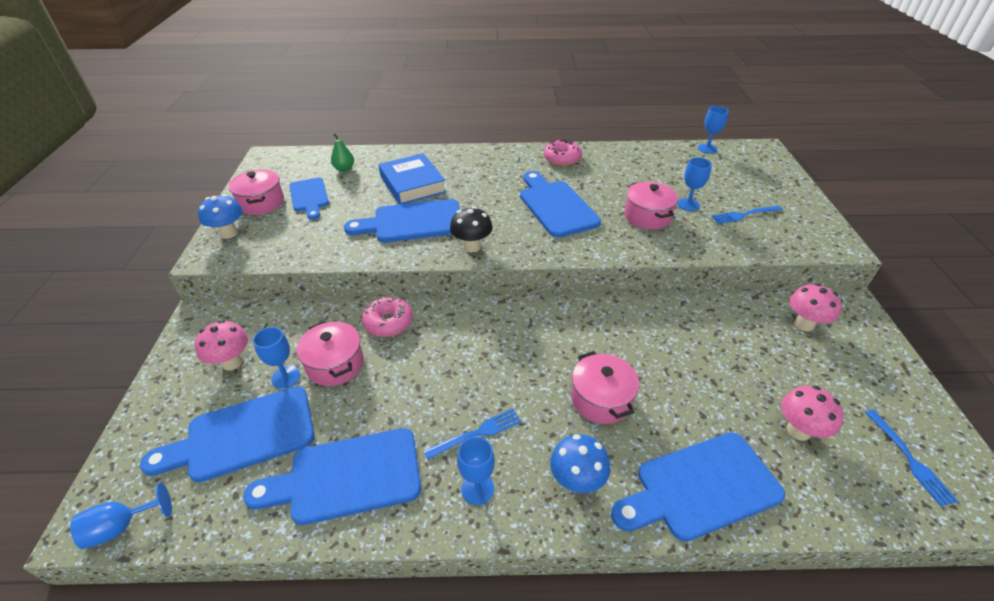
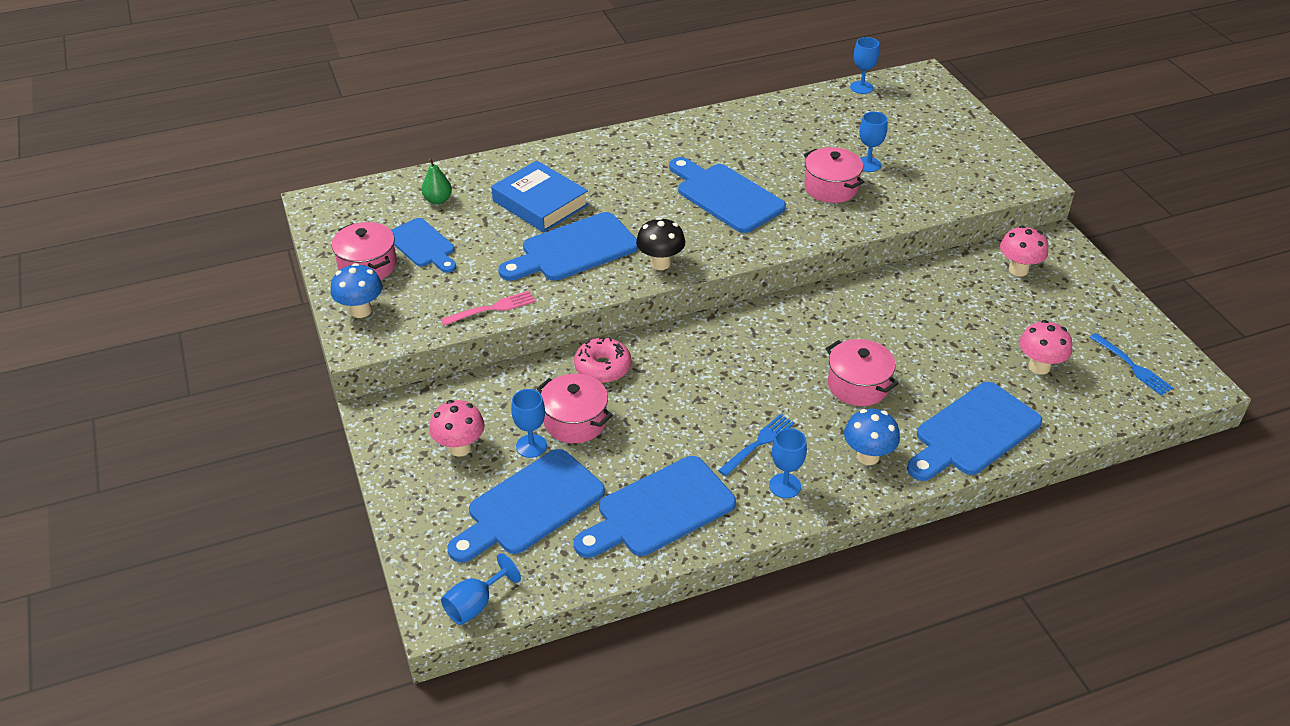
camera: 20 degrees left, 0 degrees up
(319, 253) = (492, 308): none -> pink fork
(562, 159) = (700, 133): pink donut -> none
(744, 215) = (930, 165): blue fork -> none

